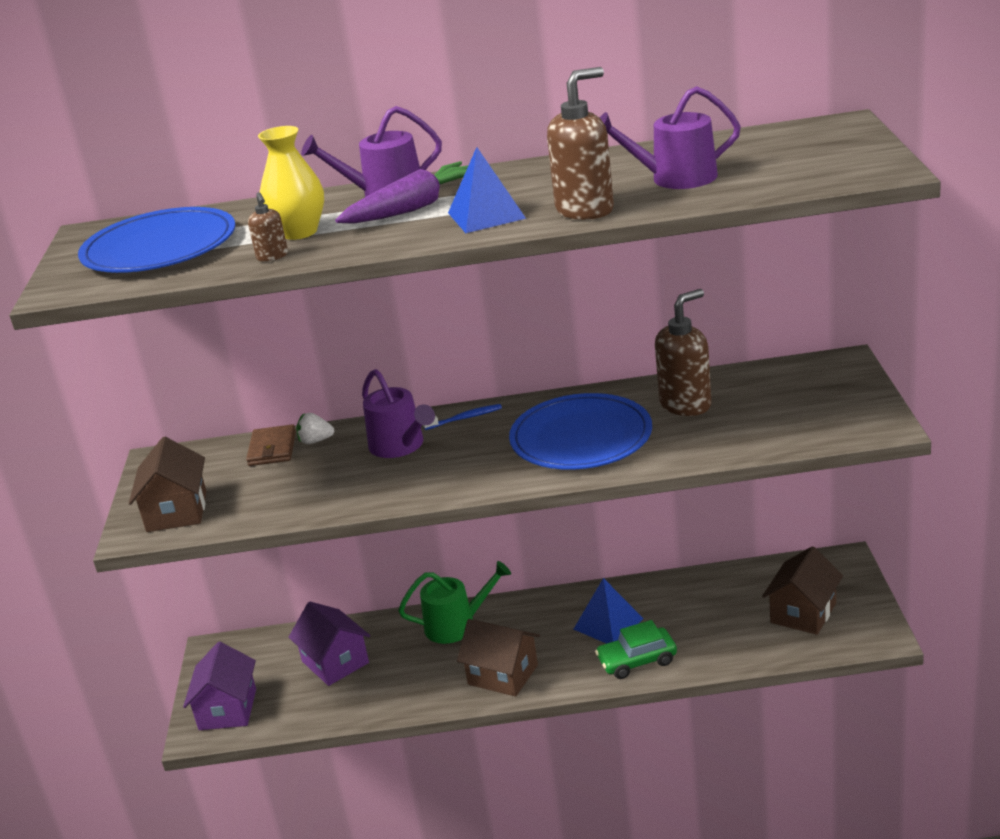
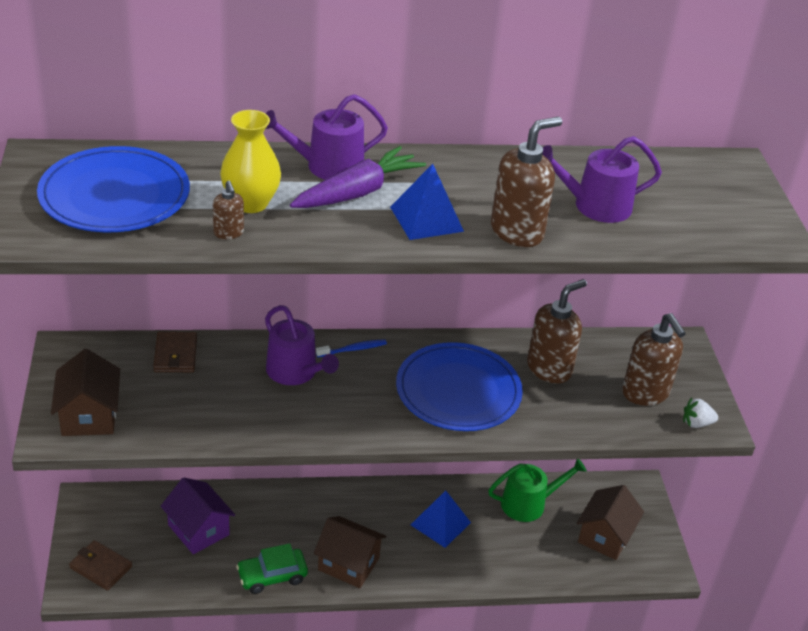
camera: 10 degrees left, 10 degrees up
(227, 709) = (101, 567): purple house -> brown wallet
(315, 441) = (216, 352): white strawberry -> white strawberry (696, 423)
(456, 625) = (307, 505): green watering can -> green watering can (528, 504)
(637, 661) = (464, 565): green car -> green car (272, 576)
(798, 411) = (645, 393): none -> brown soap dispenser

